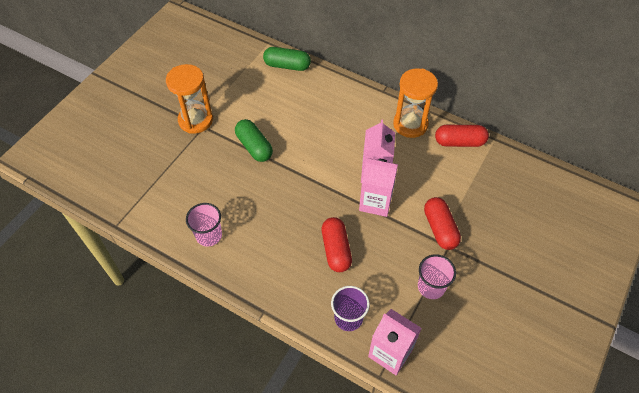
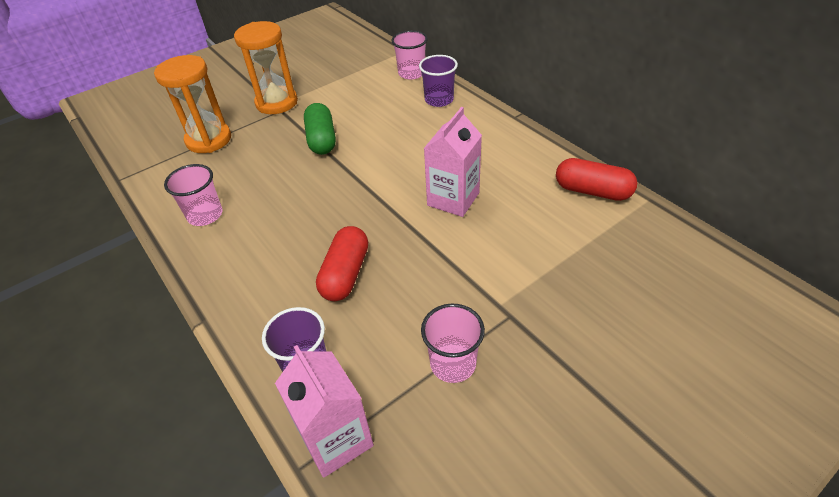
camera: 25 degrees right, 10 degrees down
(287, 66) = (411, 73): green capsule -> pink cup
(322, 88) = (439, 100): none -> purple cup
(375, 202) = (434, 232): pink carton -> none
(410, 124) = (531, 157): orange hourglass -> orange hourglass (209, 140)
(440, 229) = (508, 289): red capsule -> none

